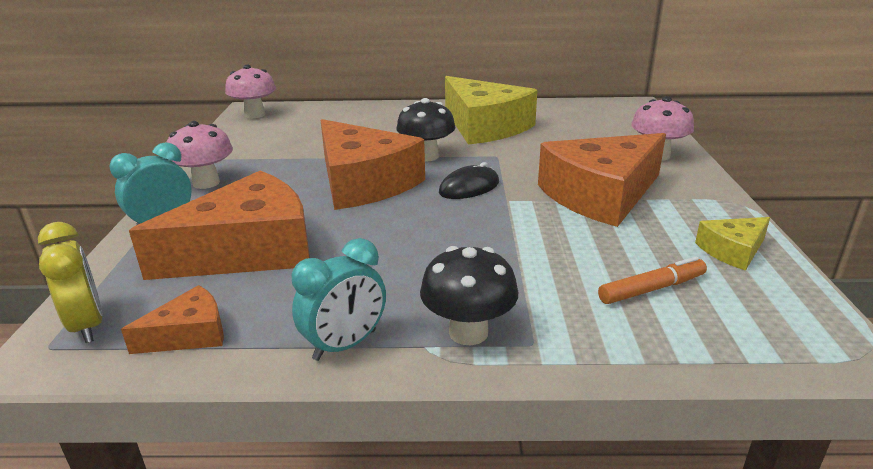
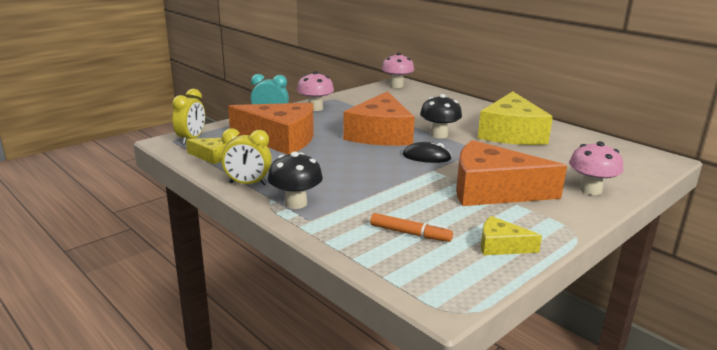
camera: 45 degrees right, 5 degrees down
(189, 334) = (212, 156): orange cheese -> yellow cheese
(345, 345) = (248, 184): turquoise clock -> yellow clock

